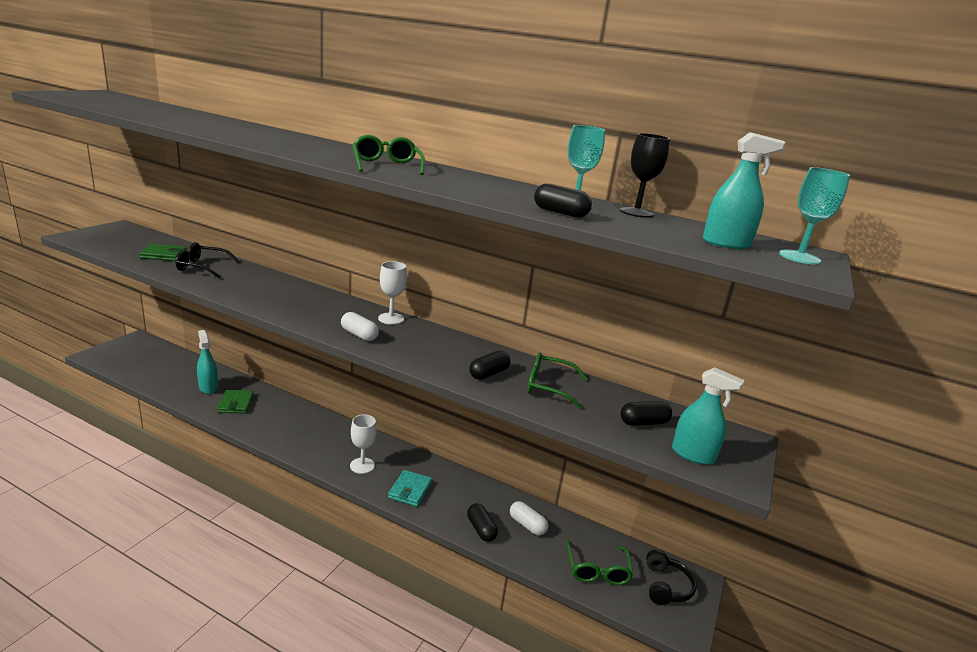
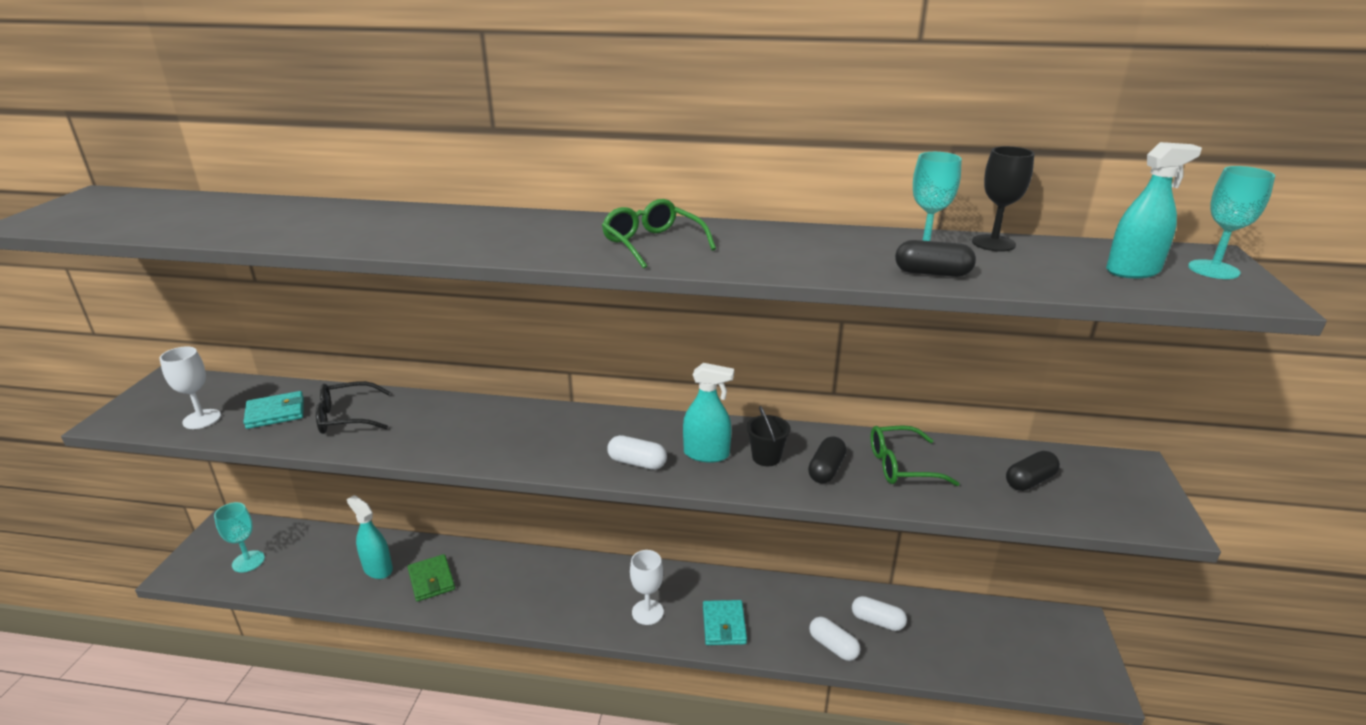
camera: 15 degrees left, 5 degrees up
(136, 361) = (248, 561): none -> turquoise goblet
(164, 255) = (275, 413): green wallet -> turquoise wallet
(391, 318) = (652, 424): white goblet -> white goblet (202, 419)
(452, 356) = (766, 457): none -> black bucket
(481, 529) = (833, 646): black capsule -> white capsule
(597, 570) = (980, 650): green glasses -> none
(665, 586) = (1055, 641): black headphones -> none
(693, 455) = (1106, 507): turquoise spray bottle -> turquoise spray bottle (706, 454)

